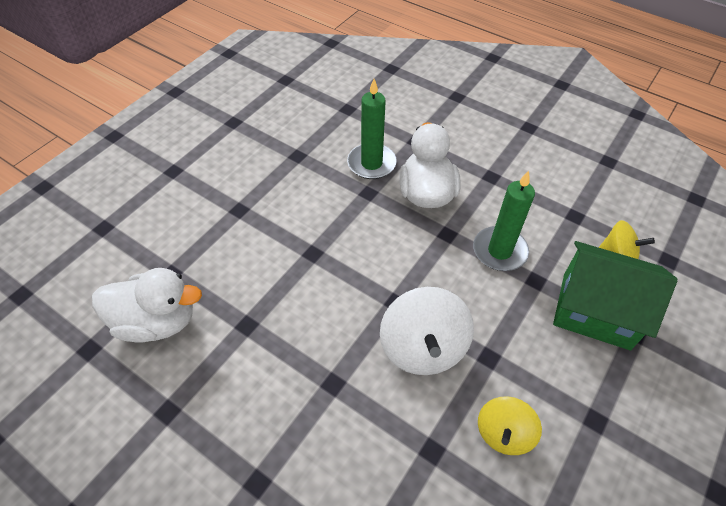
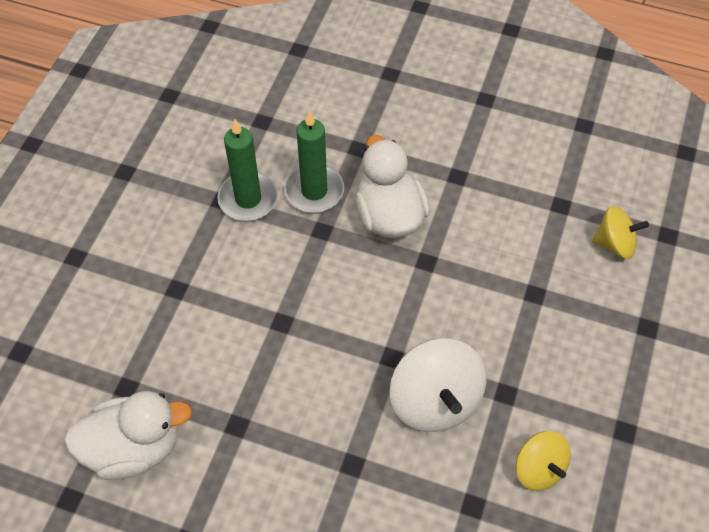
camera: 15 degrees left, 5 degrees up
(499, 251) = (488, 268): green candle -> green candle (248, 199)
(503, 433) = (538, 469): yellow spinning top -> yellow spinning top turned 45 degrees counterclockwise
(595, 310) = (603, 313): green house -> none

